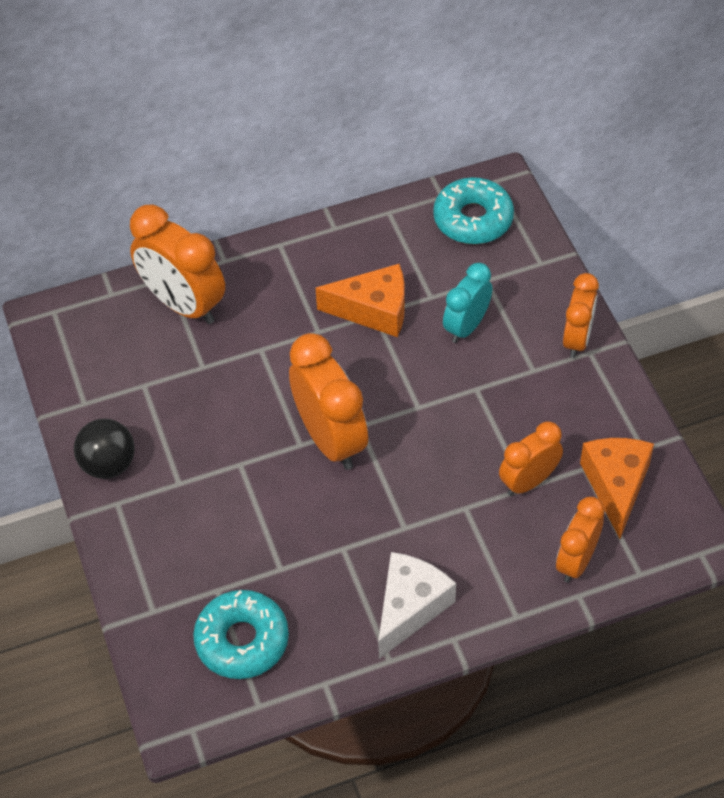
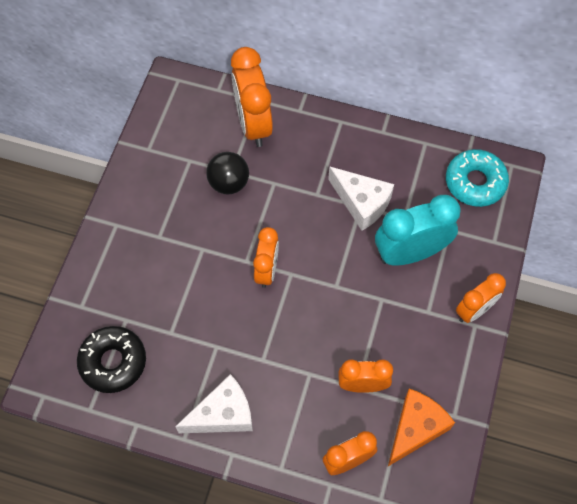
camera: 35 degrees right, 10 degrees up
(108, 464) = (130, 197): black ball -> black ball (229, 183)
(242, 640) = (113, 362): turquoise donut -> black donut
(330, 439) = (267, 270): orange clock -> orange clock, size x0.62
(373, 310) = (361, 203): orange cheese -> white cheese
(466, 326) = (410, 253): turquoise clock -> turquoise clock, size x1.62

